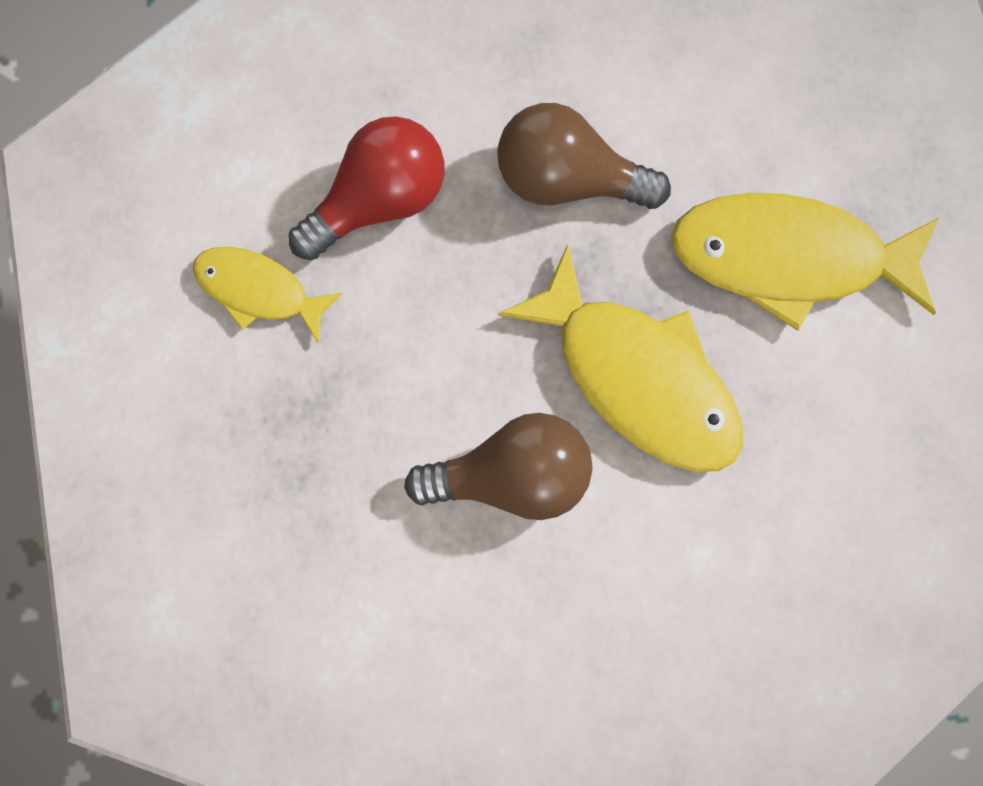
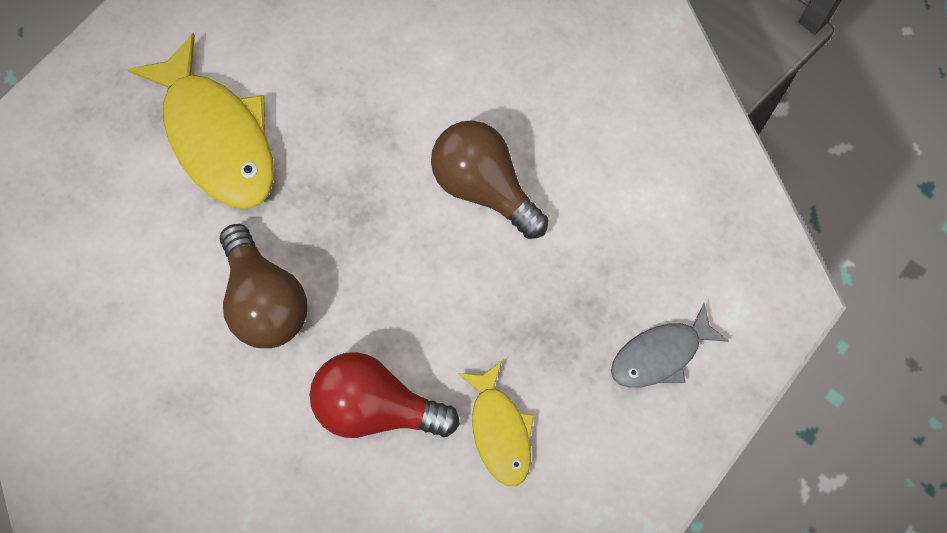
camera: 130 degrees left, 5 degrees down
(191, 501) = (660, 354): none -> grey fish
(638, 378) = (364, 164): yellow fish -> none

